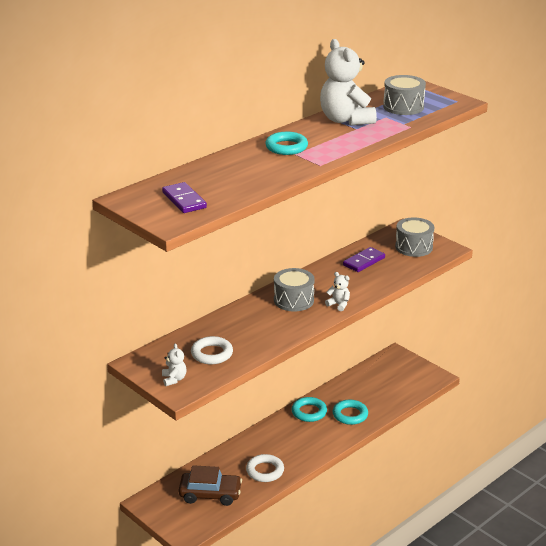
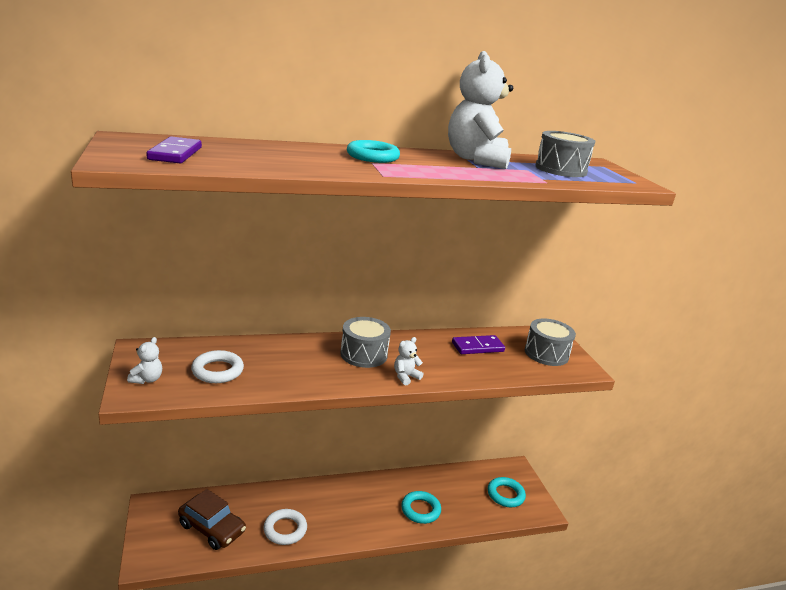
camera: 25 degrees right, 5 degrees down
(309, 412) = (383, 488): turquoise ring -> turquoise ring (505, 495)
(338, 304) = (405, 377): white teddy bear -> white teddy bear turned 105 degrees counterclockwise

